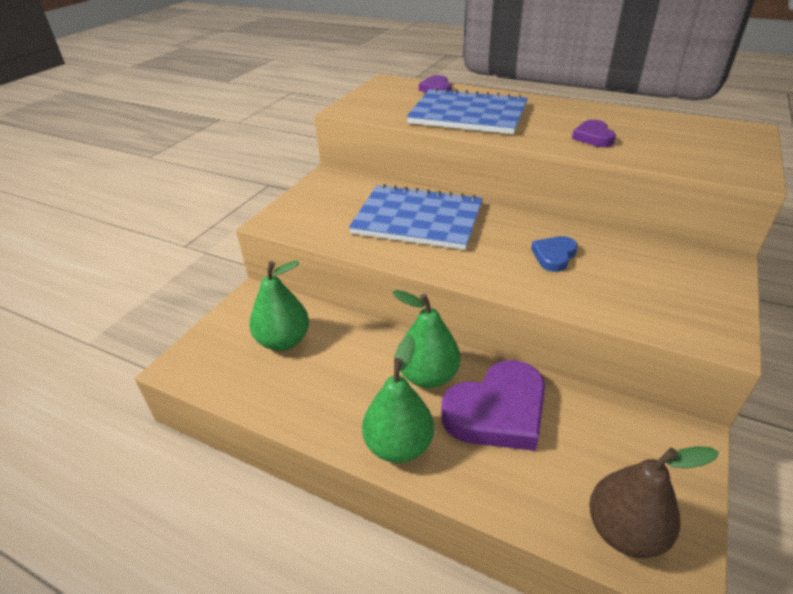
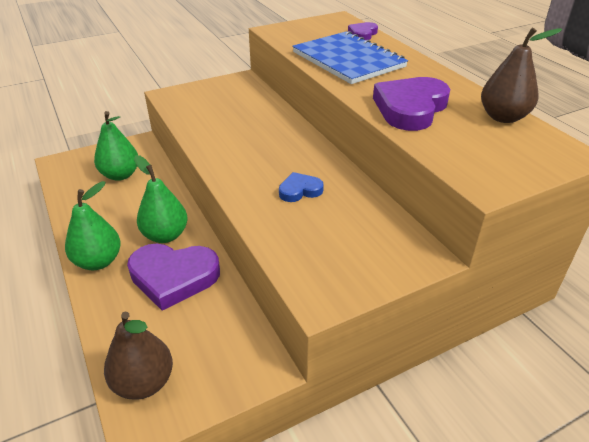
camera: 35 degrees right, 0 degrees up
(417, 219) = (251, 128): blue notebook -> none
(593, 137) = (410, 108): purple heart -> purple heart, size x1.95
(663, 120) = (503, 117): none -> brown pear

